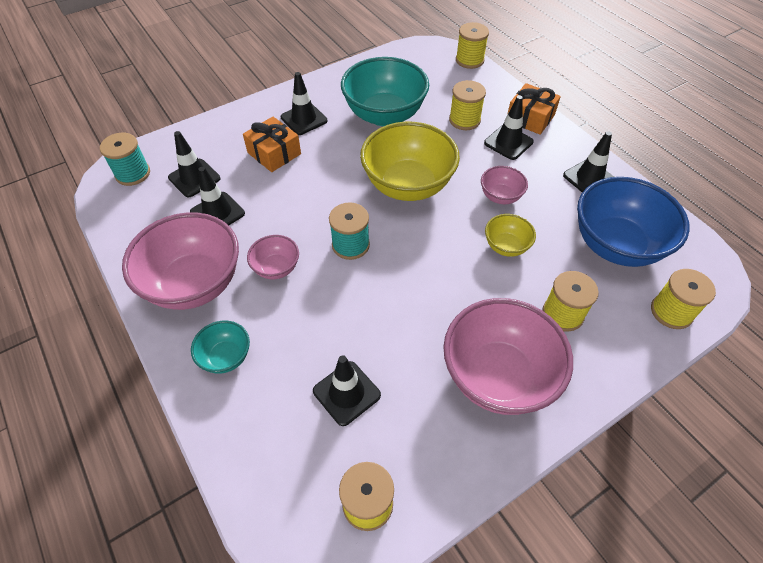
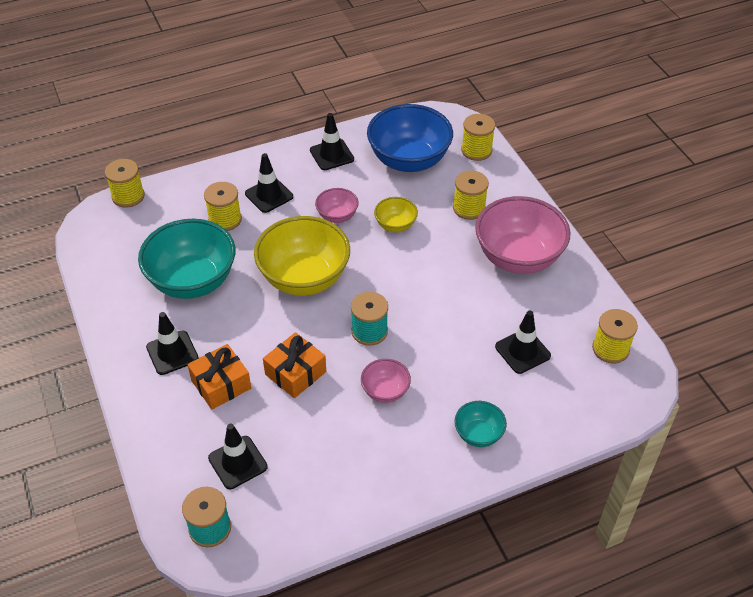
camera: 80 degrees left, 5 degrees down
(194, 284) = (391, 460): pink bowl -> none
(217, 213) = (299, 440): black traffic cone -> none
(530, 118) = (240, 172): orange gift -> orange gift (295, 373)

